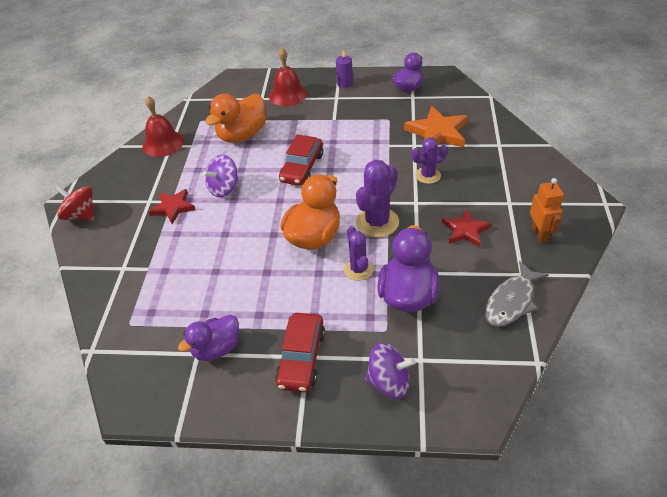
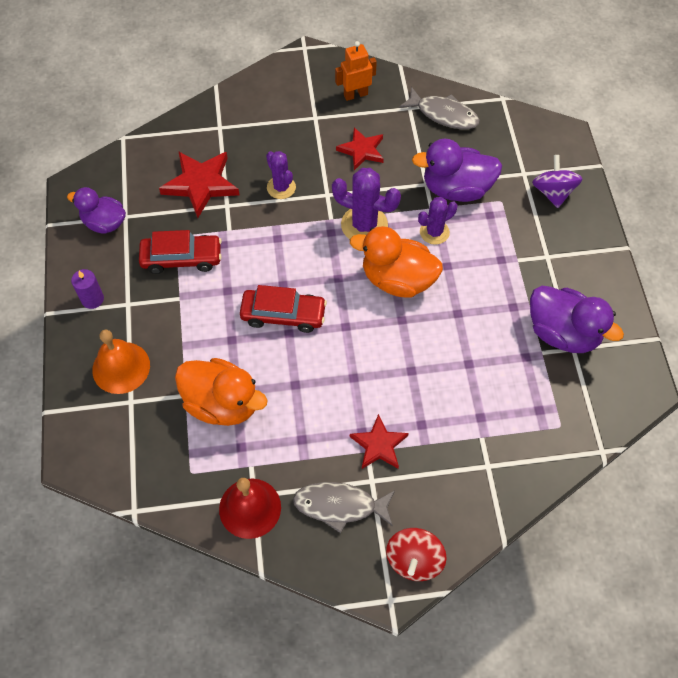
camera: 105 degrees left, 15 degrees up
(140, 183) = (340, 505): none -> grey fish
(216, 349) = (563, 333): purple duck -> purple duck, size x1.51
(224, 188) = (334, 395): purple spinning top -> none
(288, 94) = (121, 367): red bell -> orange bell
(301, 358) = (550, 260): red car -> red car (182, 258)
(437, 132) = (201, 184): orange star -> red star

